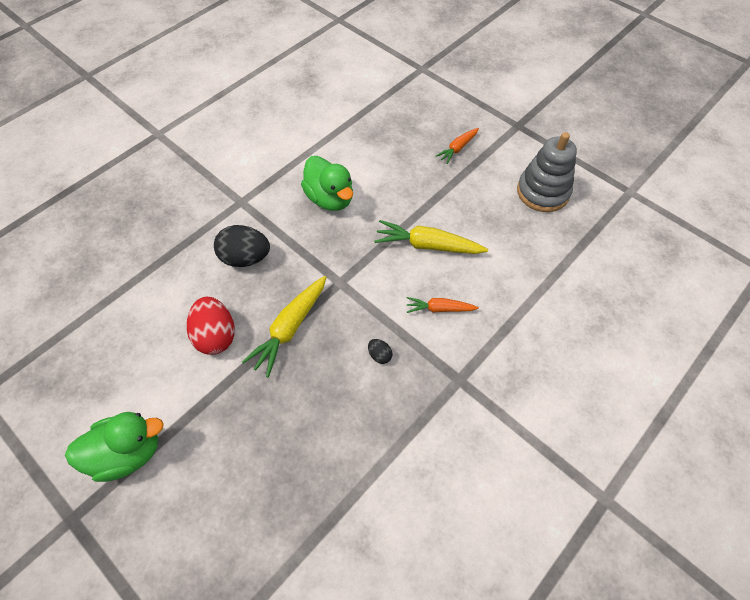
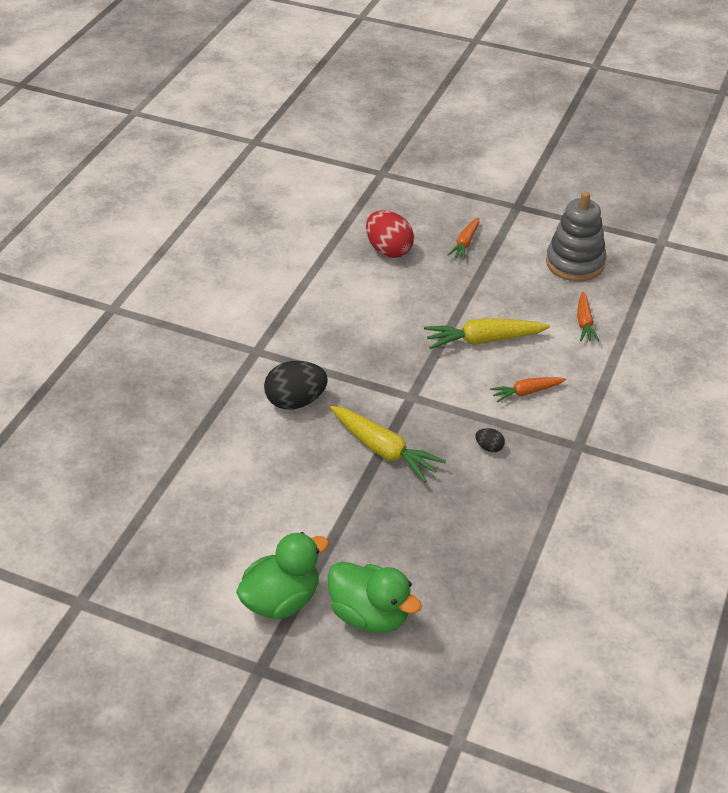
camera: 20 degrees left, 15 degrees down
(216, 336) = (309, 478): red egg -> red egg (388, 250)
(290, 328) = (383, 450): yellow carrot -> yellow carrot turned 60 degrees counterclockwise
(330, 198) = (354, 323): green duck -> green duck (370, 615)
(524, 253) = (584, 322): none -> orange carrot

